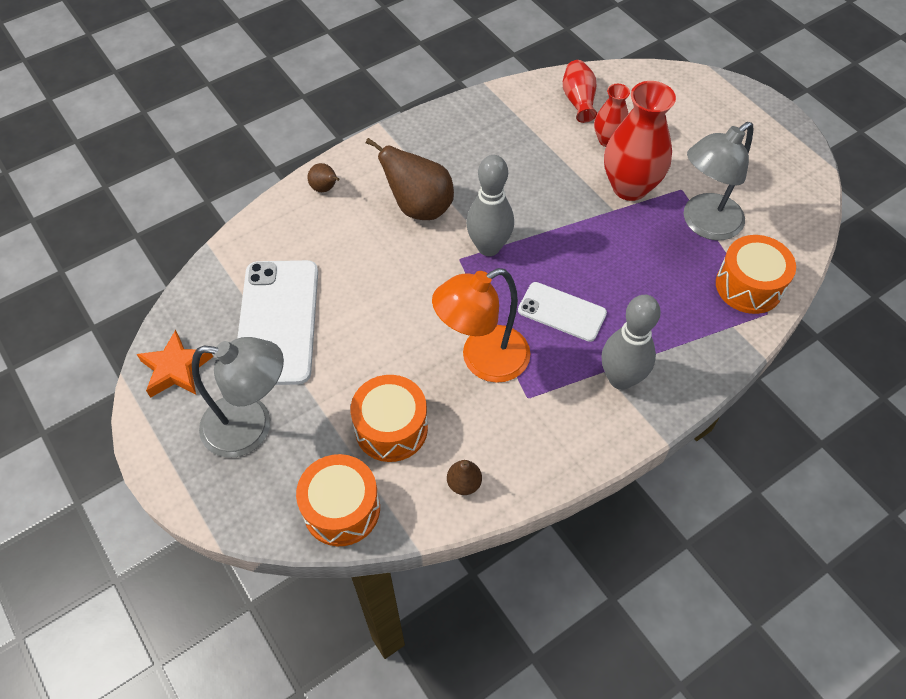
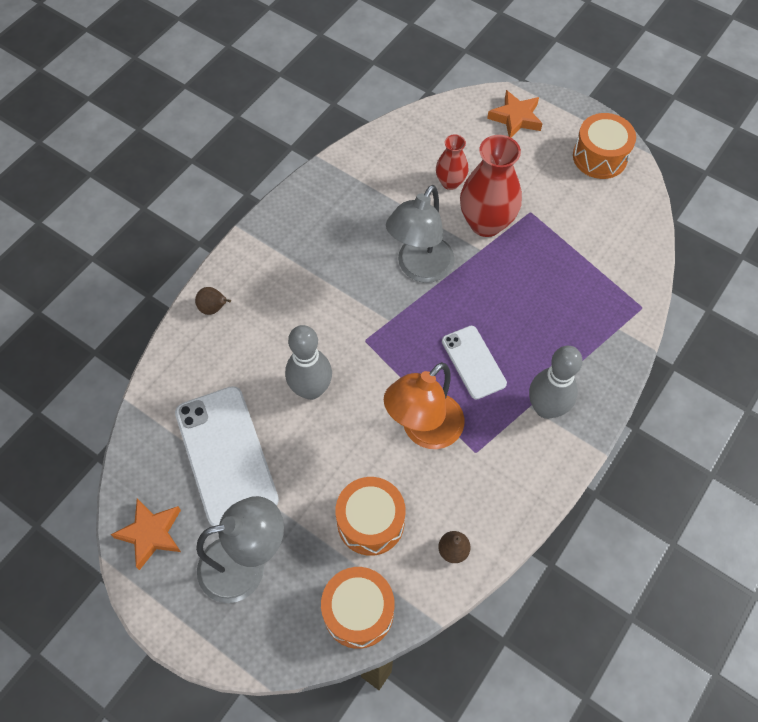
camera: 20 degrees left, 5 degrees up
(419, 207) = (308, 300): brown pear -> none
(488, 247) = (386, 320): grey bowling pin -> grey bowling pin (311, 389)
(562, 312) = (473, 362): white phone -> white phone turned 60 degrees clockwise
(578, 101) = (409, 150): red vase -> none
(701, 99) = (515, 118): none -> orange star
(704, 224) = (561, 240): grey lamp -> grey lamp (419, 268)
(748, 286) = (618, 287): orange drum -> orange drum (600, 157)

